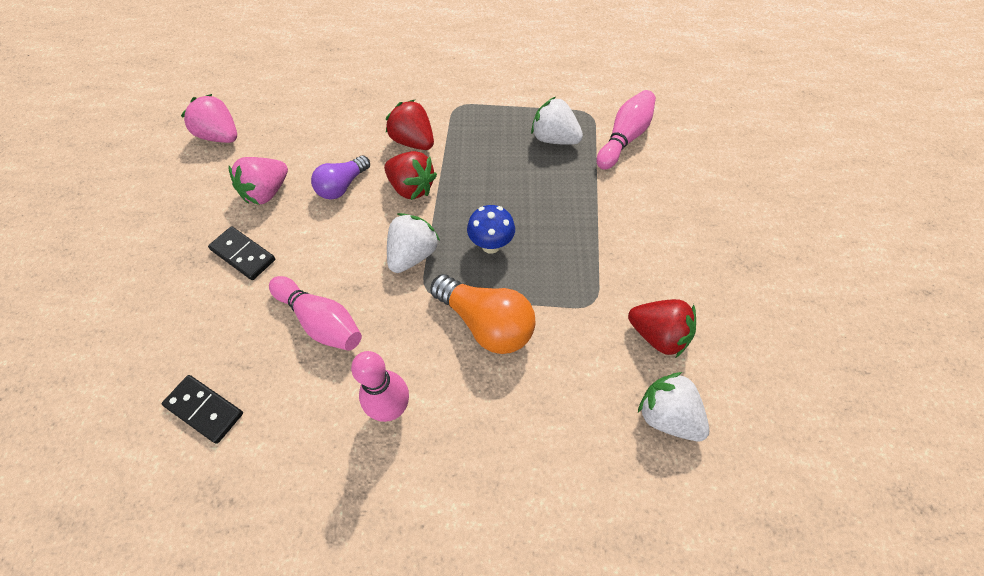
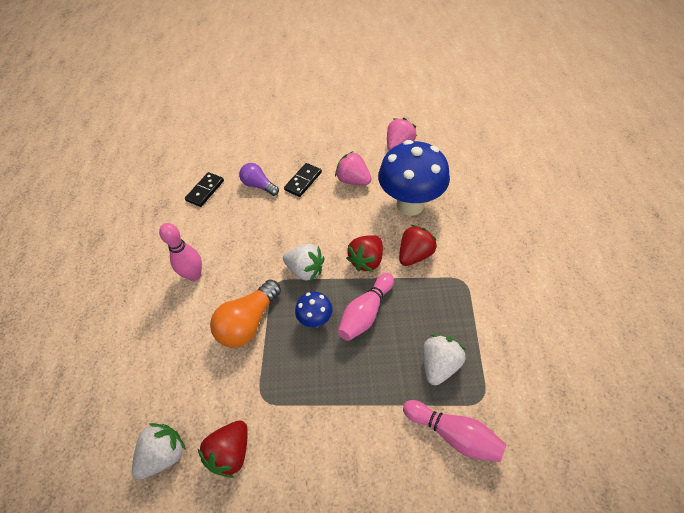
camera: 90 degrees right, 5 degrees down
(321, 321) = (255, 229): pink bowling pin -> pink bowling pin (366, 313)
(333, 136) = (410, 204): none -> blue mushroom
(342, 186) = (363, 219): purple light bulb -> purple light bulb (259, 185)

